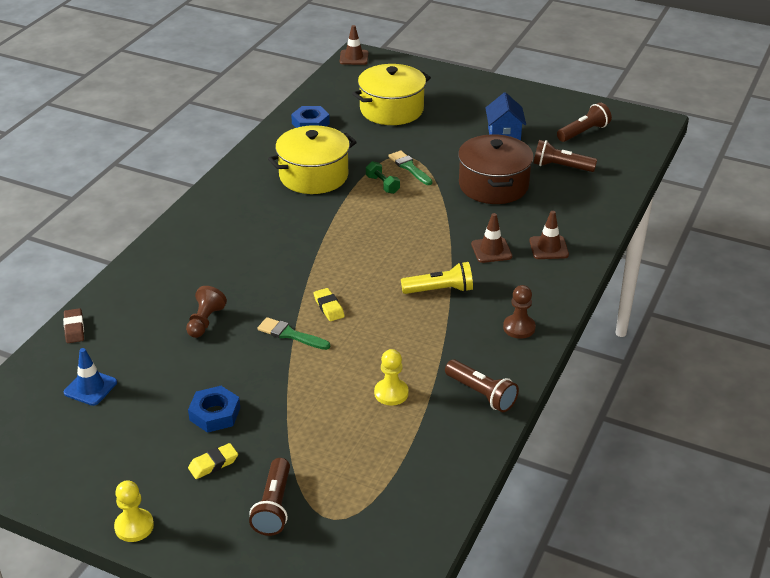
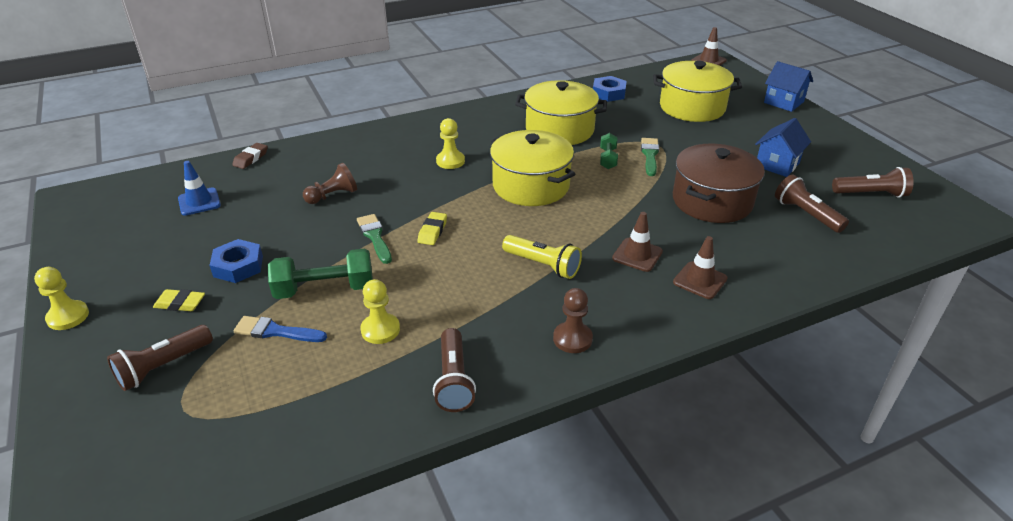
camera: 40 degrees right, 0 degrees up
(261, 245) = (450, 161): none -> yellow pawn
(310, 391) = (325, 289): none -> green dumbbell
(319, 437) = (275, 331): none -> blue brush
(353, 235) = (531, 186): none -> yellow pot
(452, 77) = (783, 102): none -> blue house

